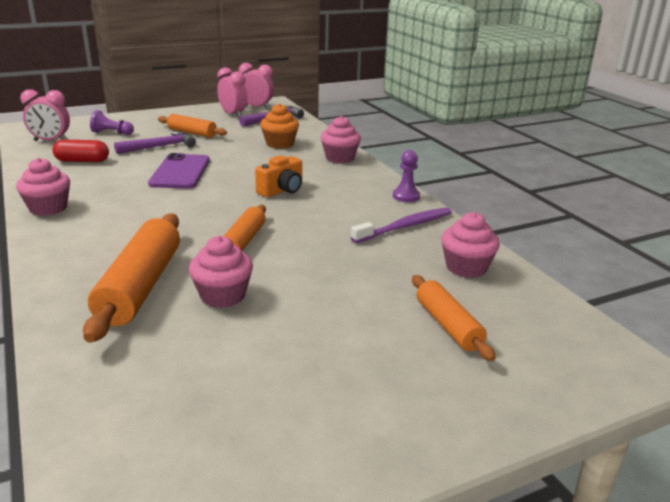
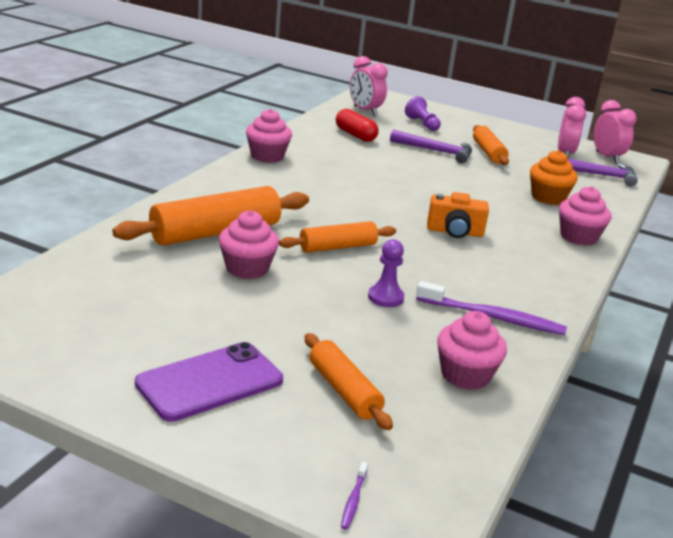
camera: 50 degrees right, 0 degrees up
(180, 172) = (407, 177): purple phone -> purple phone (210, 382)
(406, 196) = (560, 299): purple pawn -> purple pawn (385, 297)
(448, 325) = (344, 391): orange rolling pin -> orange rolling pin turned 60 degrees counterclockwise
(589, 381) = (353, 500): none -> purple toothbrush

